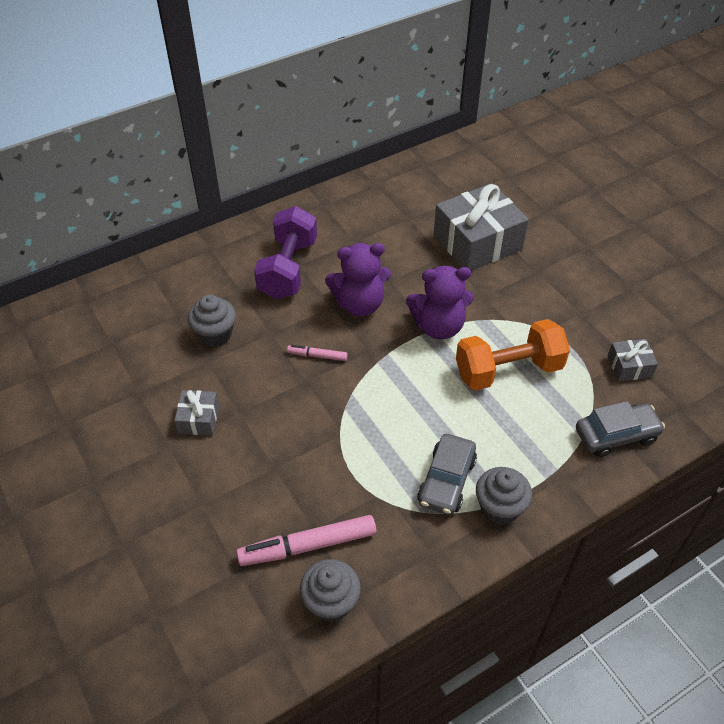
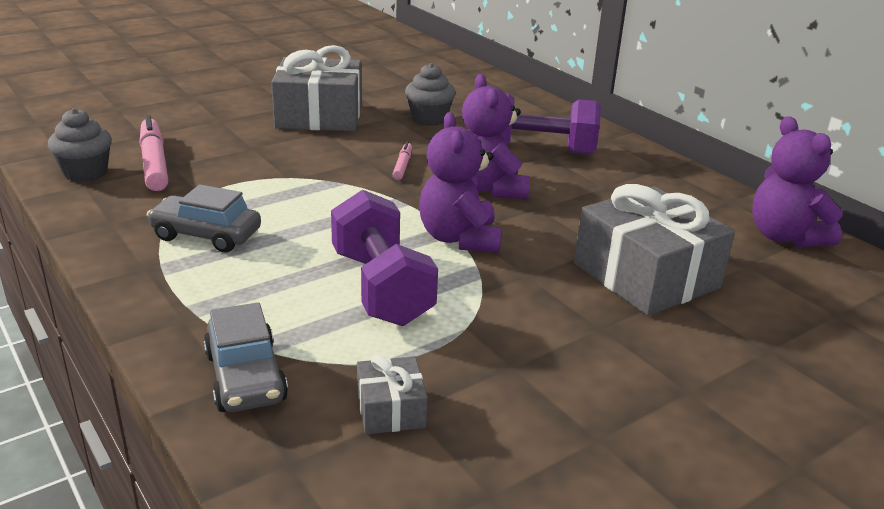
camera: 85 degrees right, 20 degrees down
(198, 419) = (319, 116): grey gift -> grey gift, size x2.12
(423, 172) = (784, 237): none -> purple teddy bear
(499, 508) = (154, 268): grey cupcake -> none
(508, 370) = (381, 287): orange dumbbell -> purple dumbbell

